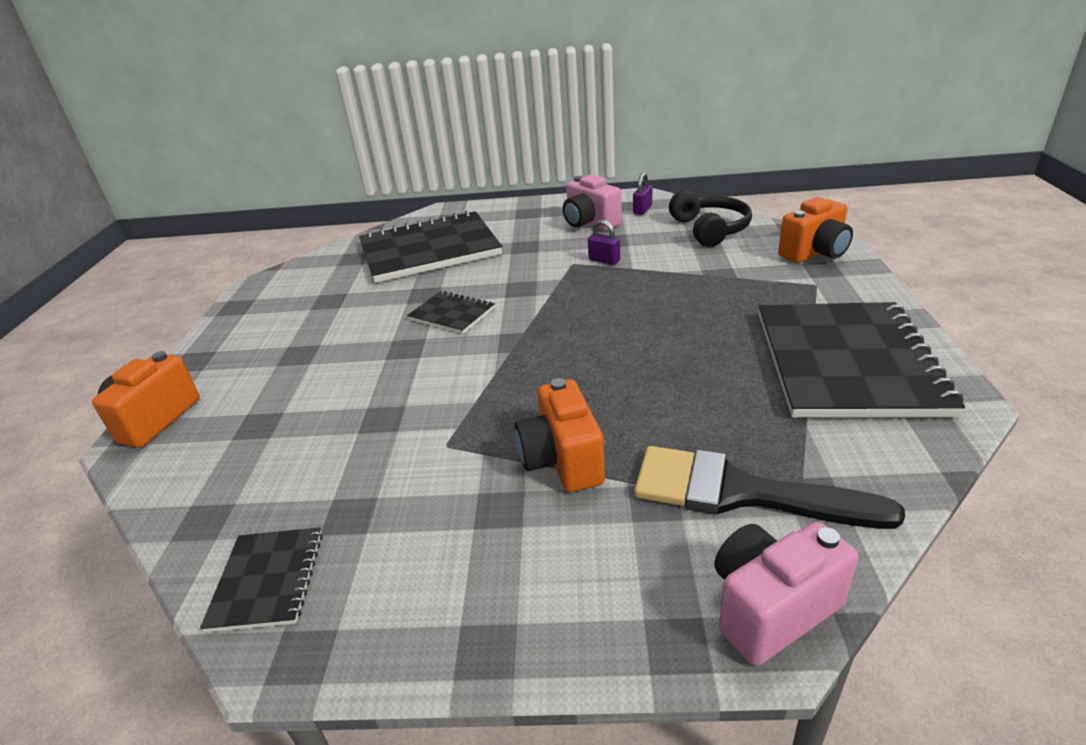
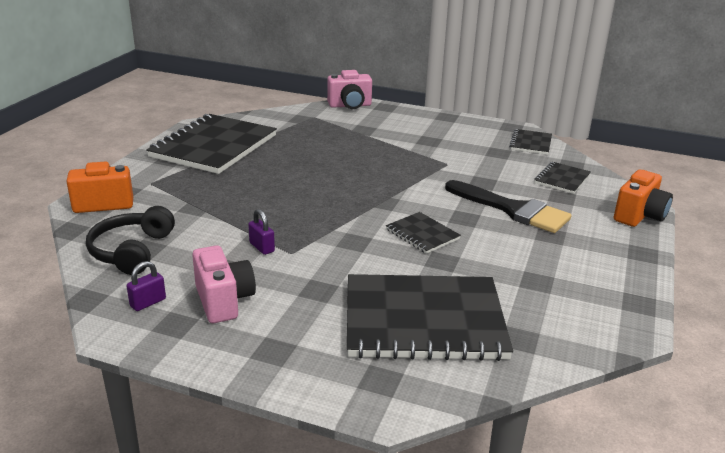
camera: 165 degrees left, 5 degrees down
(240, 468) = (562, 179): none -> black notebook
(562, 461) = (392, 147): orange camera -> none
(740, 492) = (327, 124): black brush -> black brush (513, 209)

